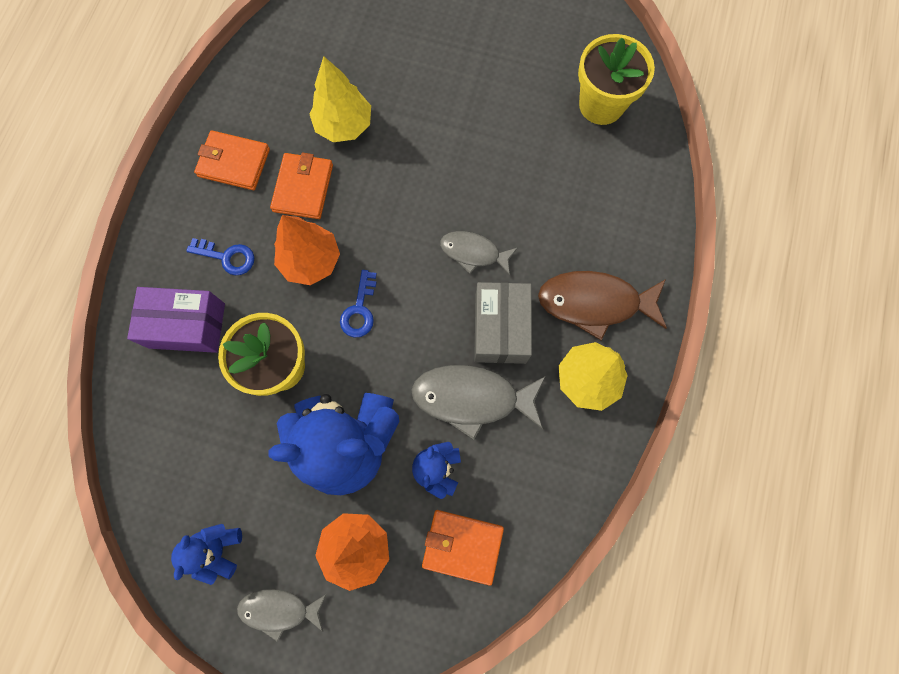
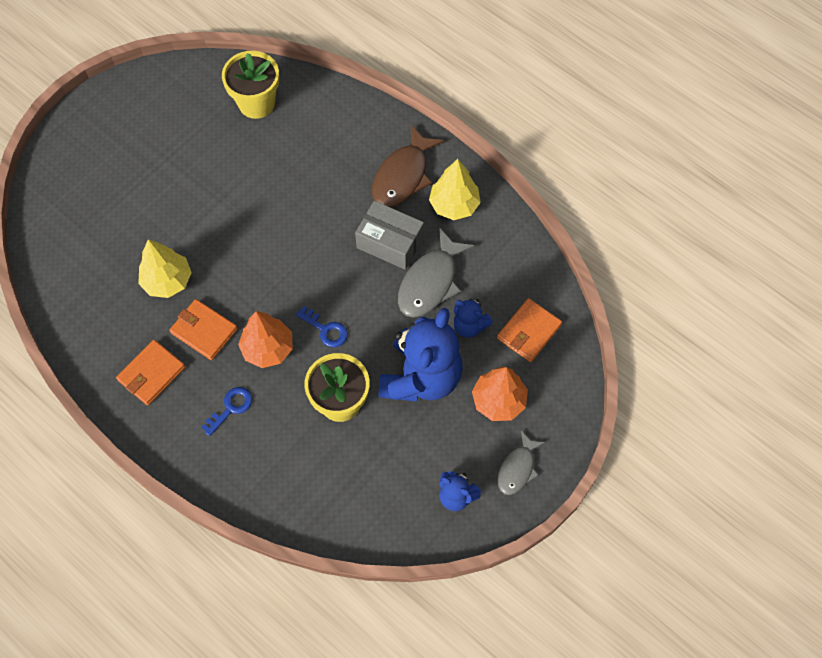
camera: 65 degrees left, 10 degrees down
(187, 325) = (271, 458): purple box -> none
(473, 253) = (324, 235): grey fish -> none

